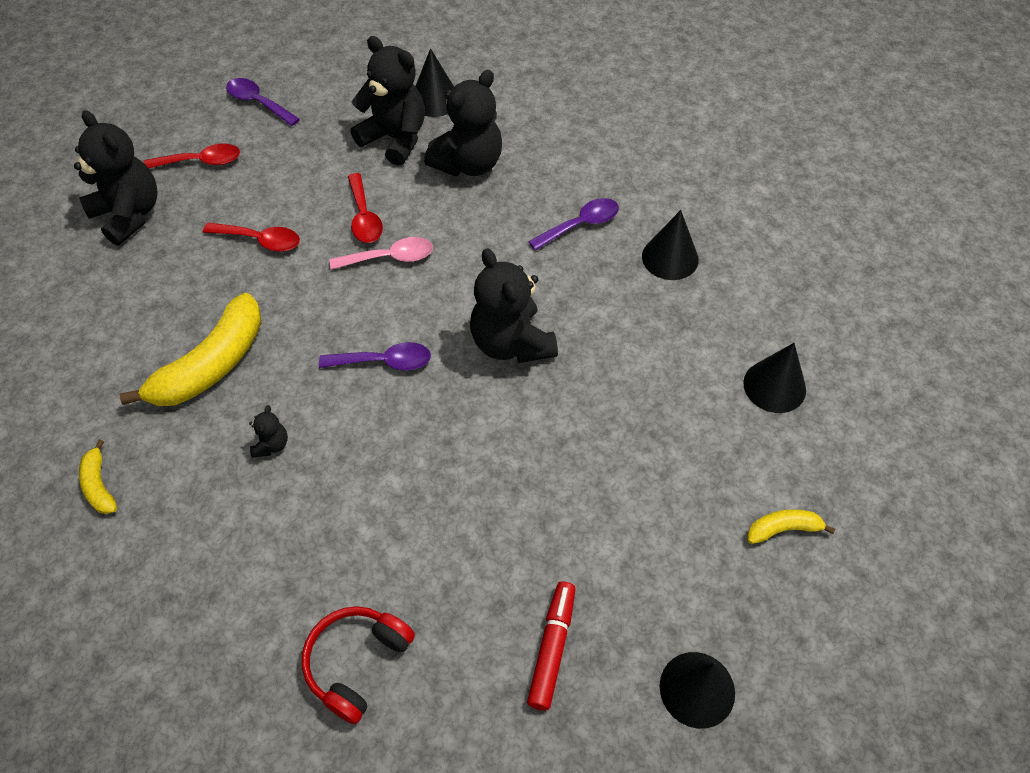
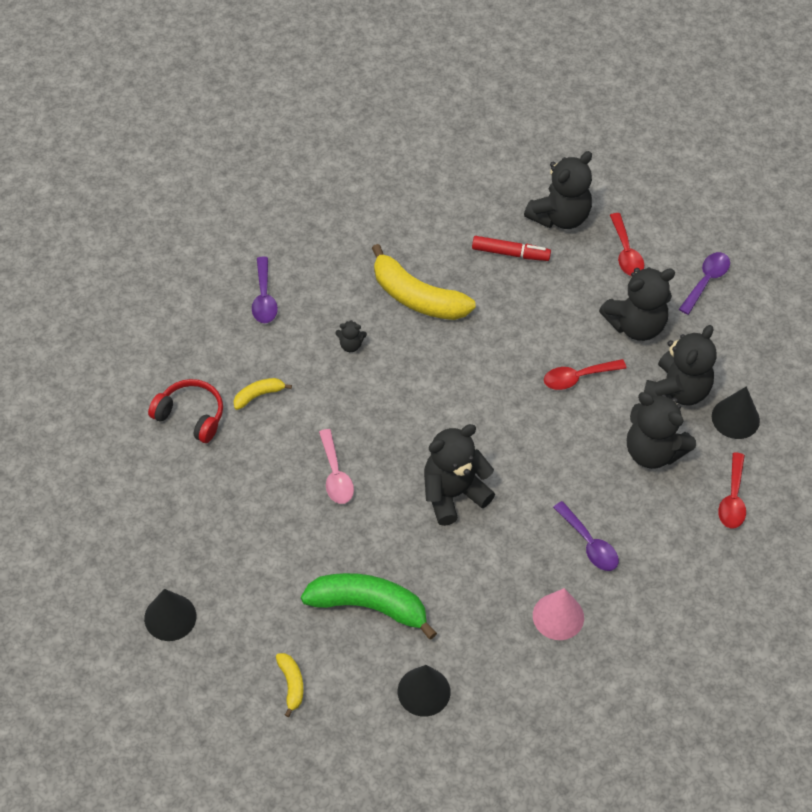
camera: 85 degrees right, 0 degrees up
(99, 485) = (314, 252): yellow banana -> yellow banana (258, 395)
(260, 240) = (543, 308): red spoon -> red spoon (732, 498)
(303, 163) = (636, 325): none -> black teddy bear
(384, 362) = (428, 407): purple spoon -> purple spoon (264, 298)
(389, 258) = (534, 400): pink spoon -> pink spoon (335, 474)
(552, 647) = (200, 528): red marker -> red marker (510, 253)
(667, 438) = (368, 606): none -> green banana
(670, 258) = (558, 616): black cone -> pink cone

